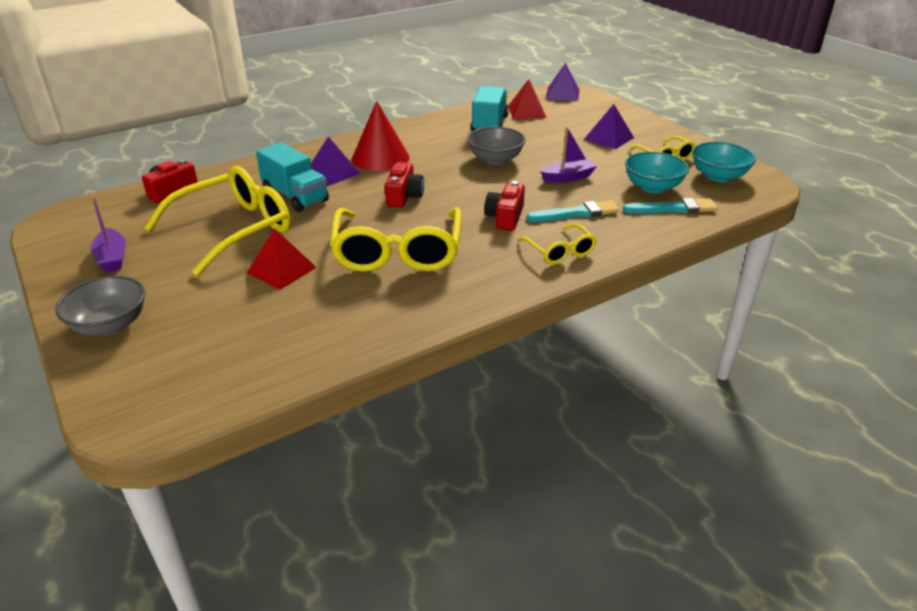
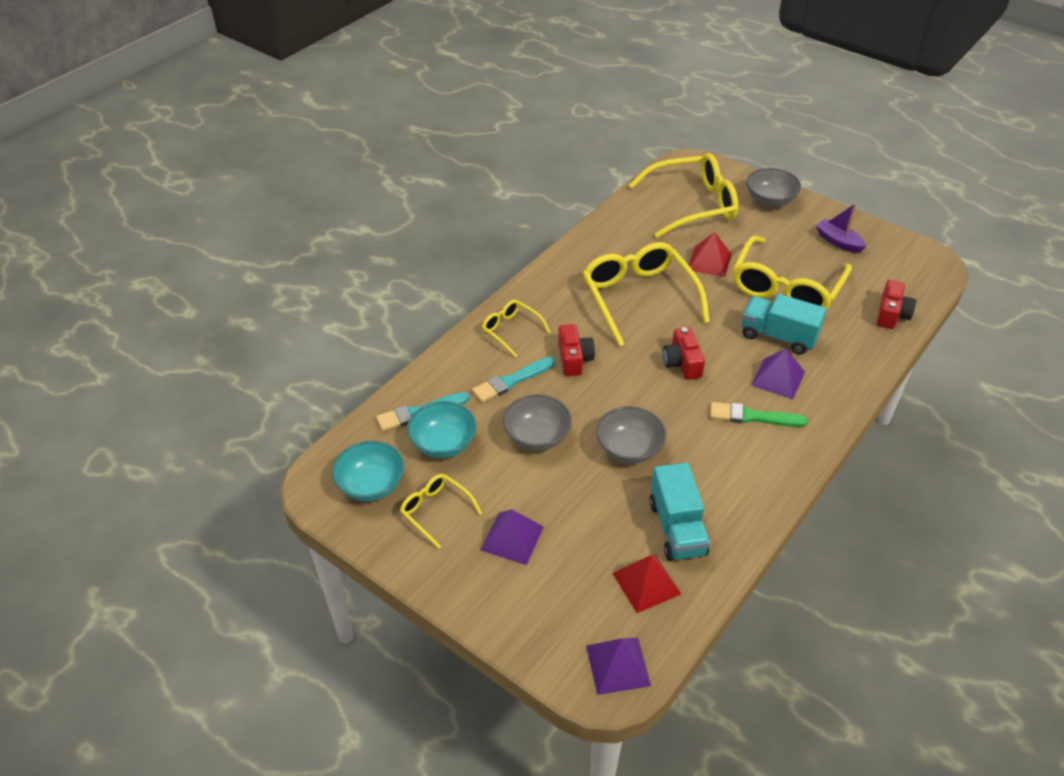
camera: 160 degrees right, 10 degrees up
(216, 344) = (693, 204): none -> yellow glasses
(380, 158) = (752, 417): red cone -> green brush
(568, 177) = (537, 437): purple boat -> grey bowl

